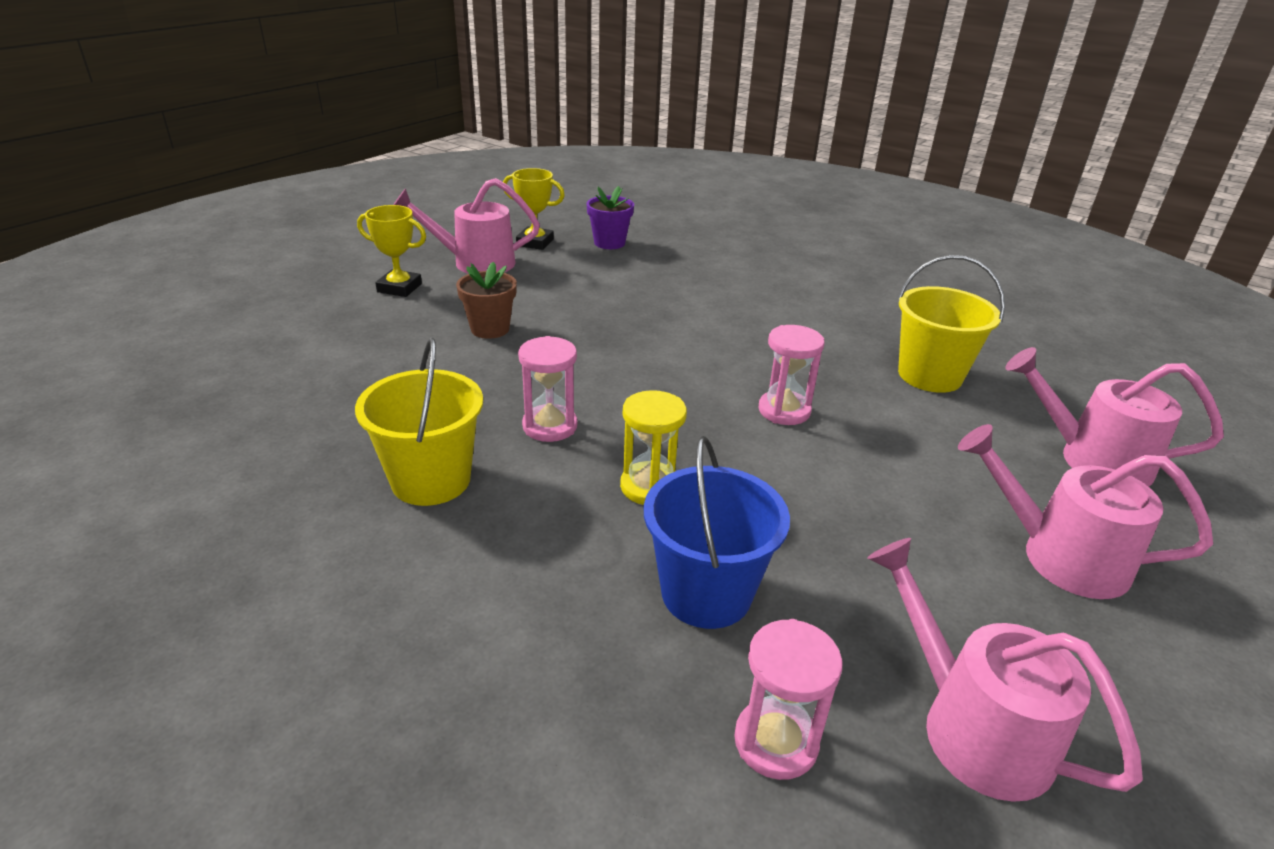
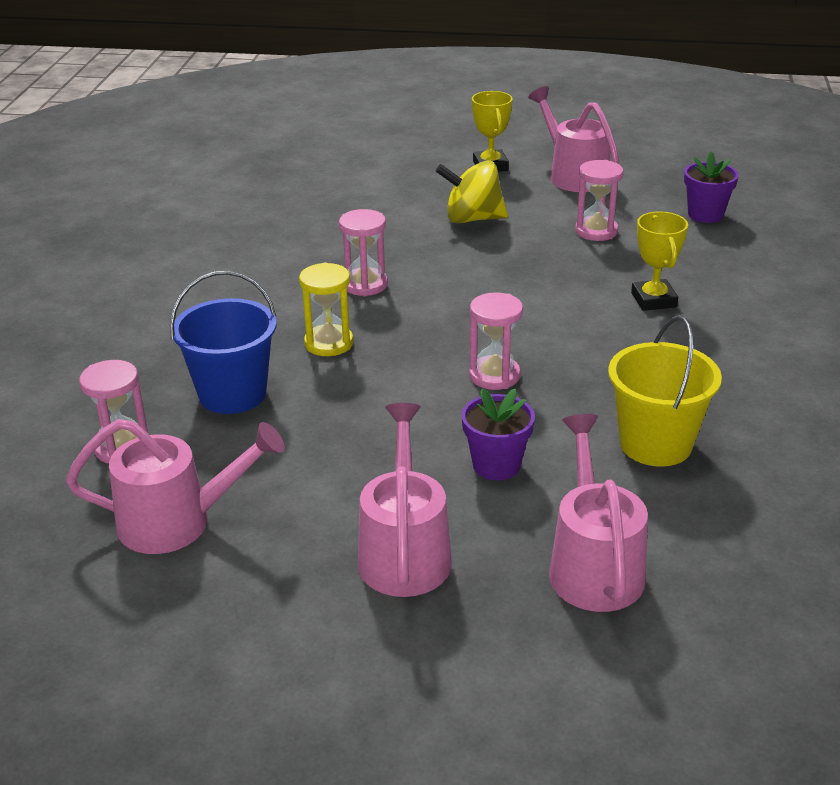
camera: 65 degrees right, 0 degrees up
(431, 480) = (265, 266): yellow bucket -> none
(490, 329) = (472, 219): brown flower pot -> yellow spinning top
(535, 242) = (651, 184): yellow trophy -> yellow trophy (653, 300)
(584, 287) = (596, 231): none -> pink hourglass
(932, 457) = (496, 465): none -> purple flower pot
(970, 725) = (179, 522): pink watering can -> pink watering can turned 60 degrees clockwise

